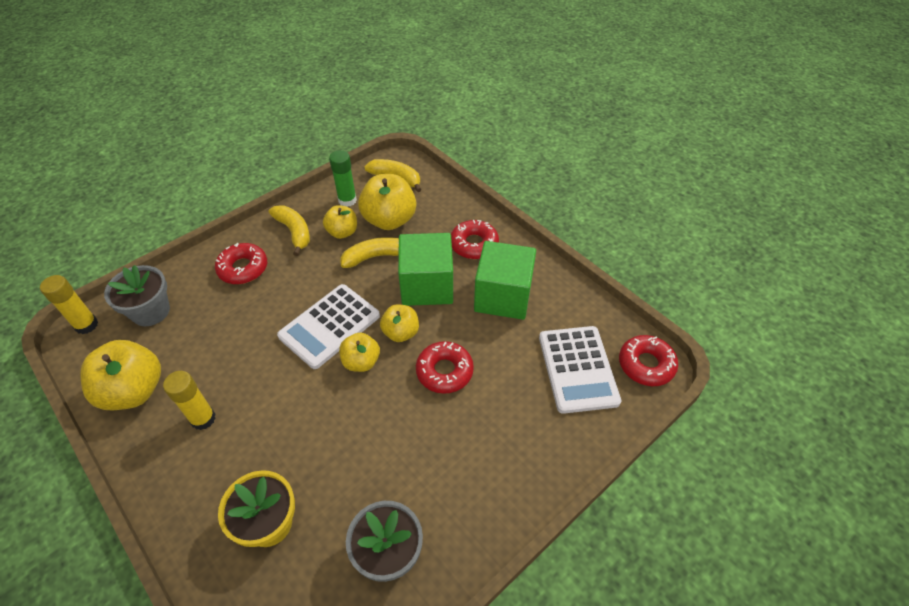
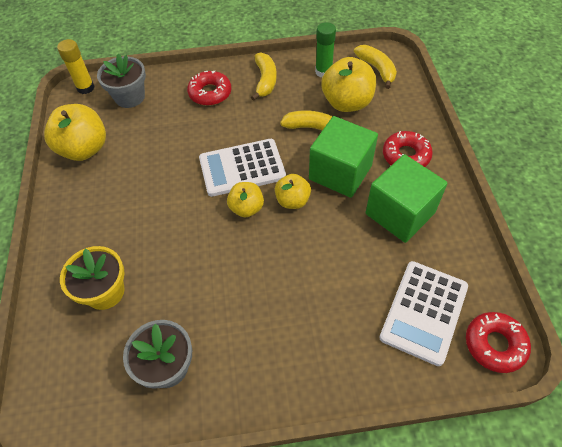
camera: 35 degrees right, 5 degrees up
(203, 419) = (112, 192): yellow glue stick -> none
(342, 232) = (302, 97): yellow apple -> none
(444, 371) = (305, 250): red donut -> none

